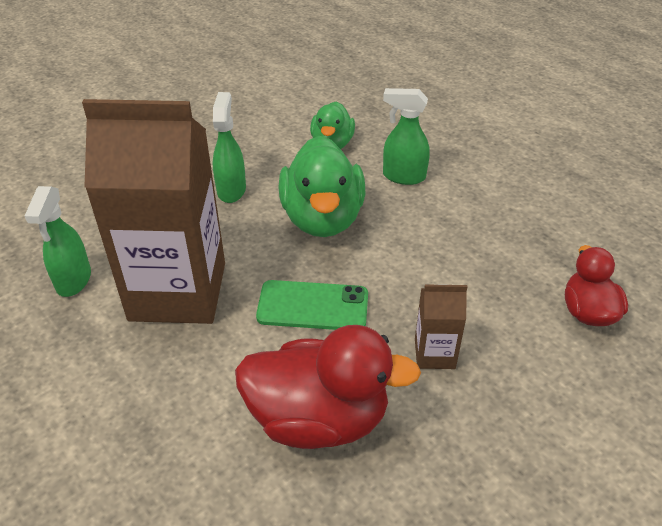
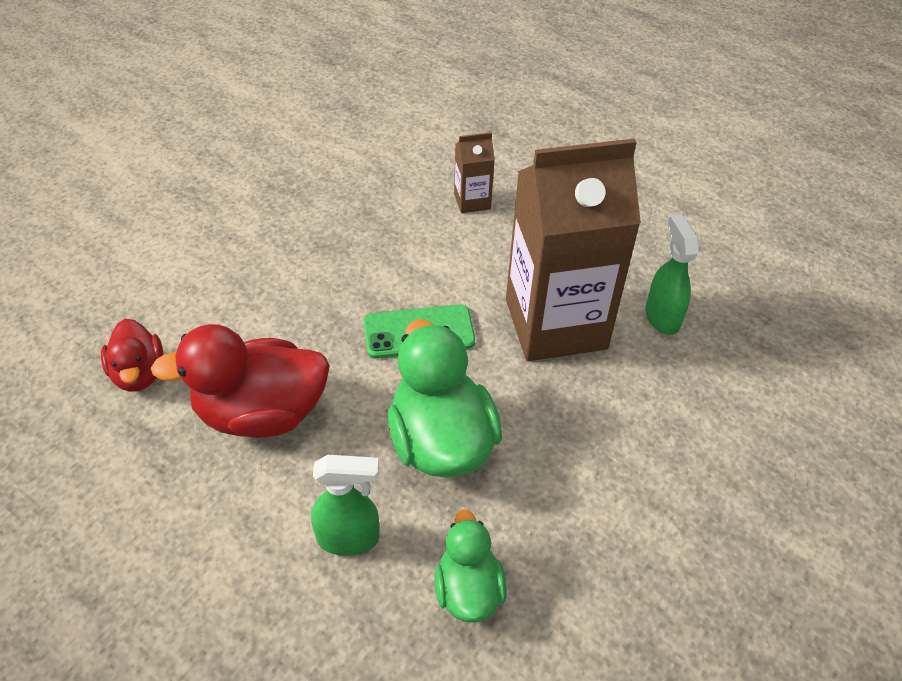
camera: 165 degrees right, 5 degrees up
(231, 190) = (571, 465): green spray bottle -> none
(318, 418) = (387, 245): red duck -> red duck (261, 413)
(434, 353) = (296, 308): brown carton -> brown carton (472, 201)

